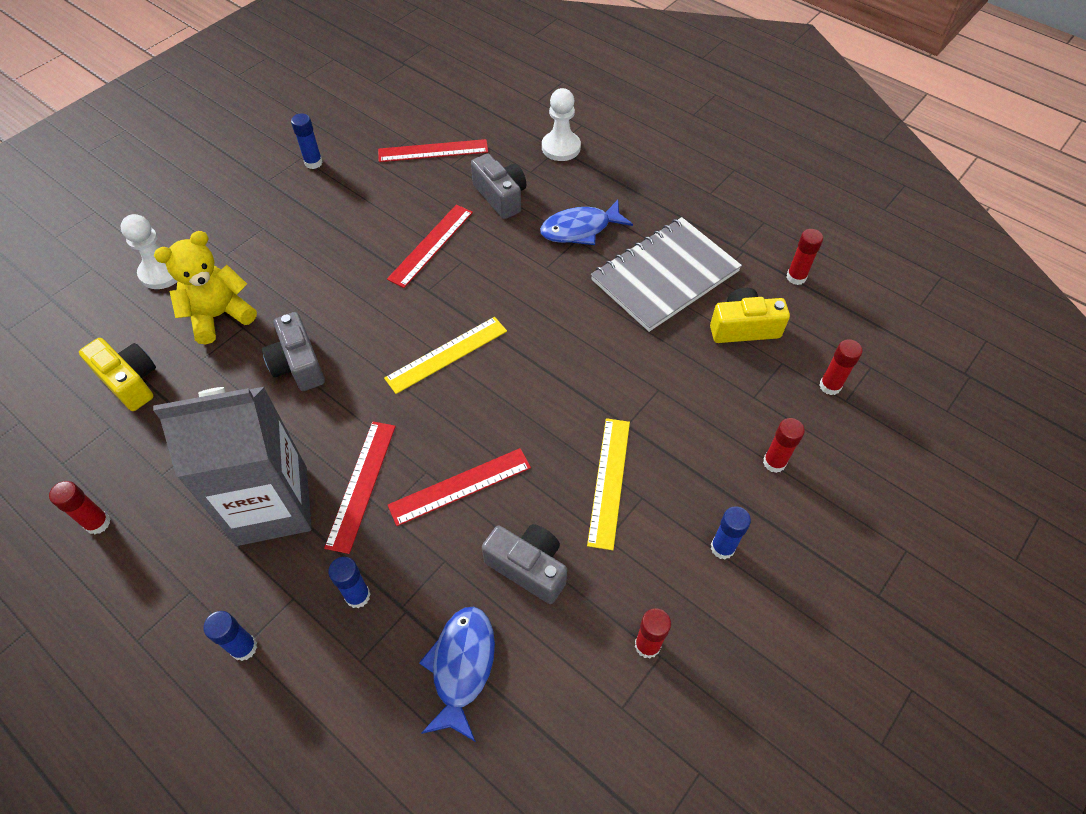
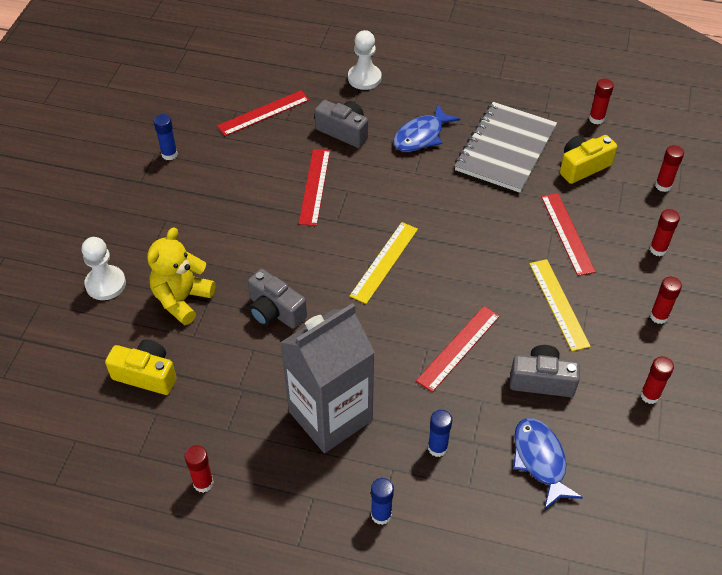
camera: 25 degrees left, 5 degrees down
(361, 484) = (386, 375): red ruler -> red ruler (567, 233)
(722, 548) = (658, 316): blue glue stick -> red glue stick

